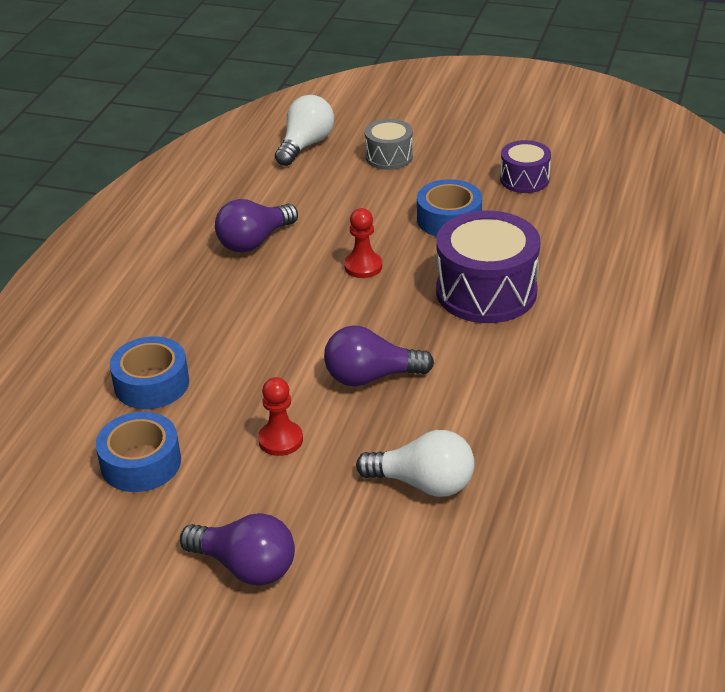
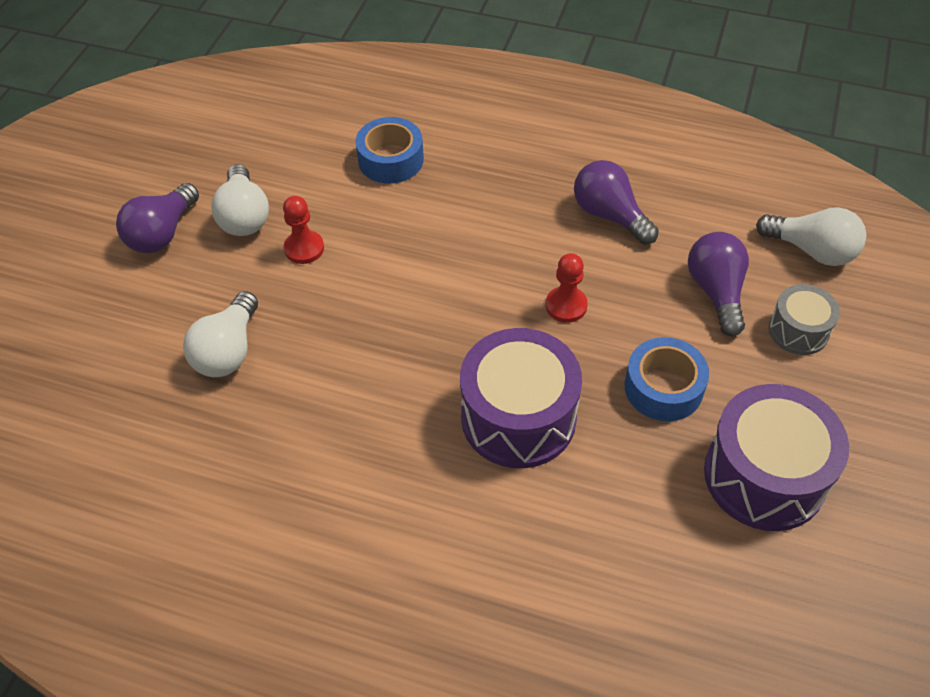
camera: 90 degrees right, 15 degrees up
(141, 463) = (292, 163): blue tape -> none
(225, 495) = (244, 216): none -> white light bulb
(371, 377) = (382, 312): purple light bulb -> purple light bulb (716, 292)
(524, 179) = (764, 475): purple drum -> purple drum, size x1.84

